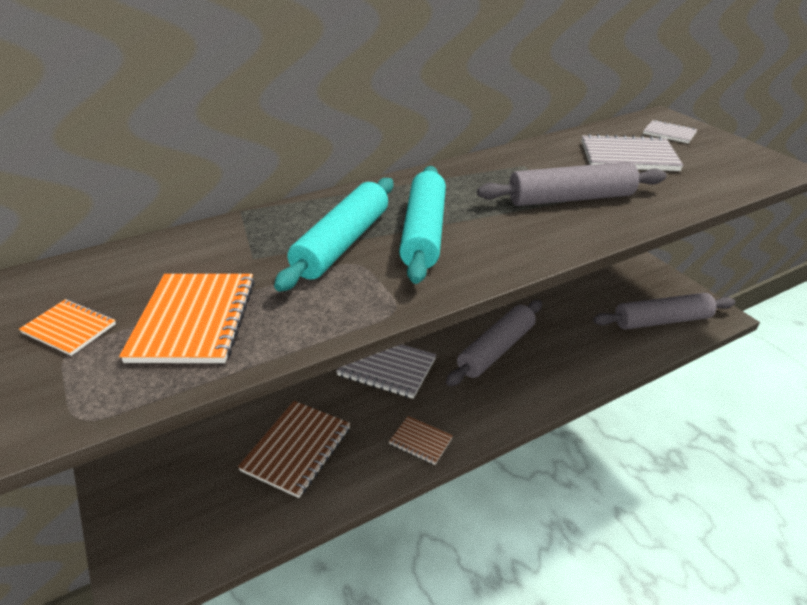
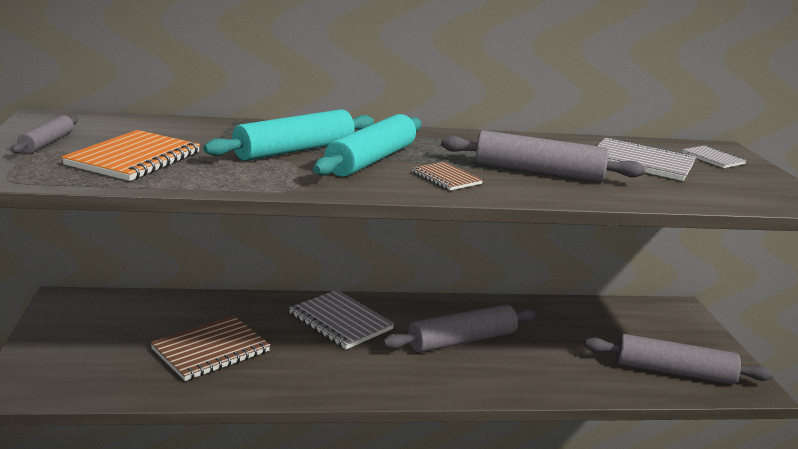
camera: 20 degrees right, 15 degrees down
(69, 329) = (47, 143): orange notebook -> grey rolling pin
(420, 441) = (326, 380): brown notebook -> brown notebook (446, 178)

